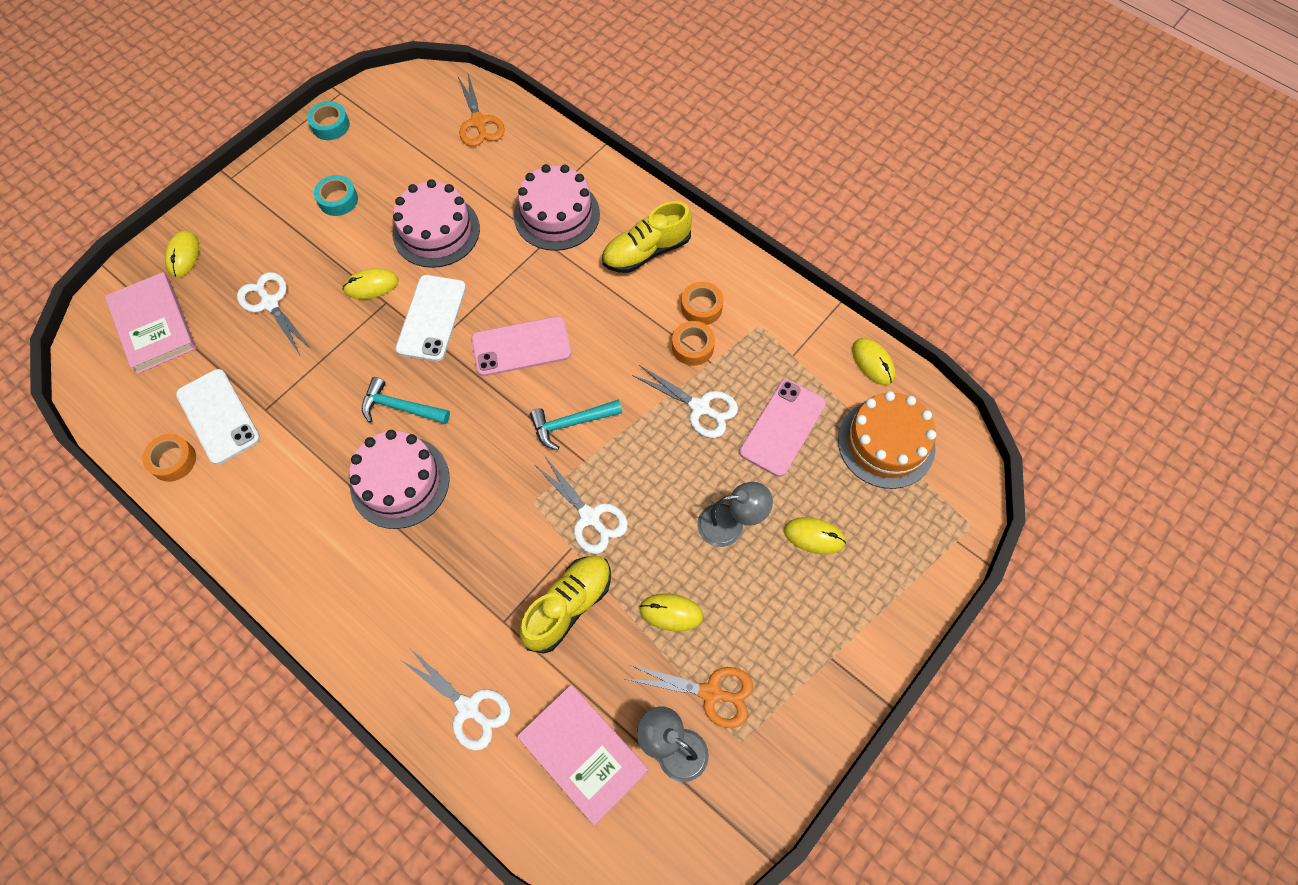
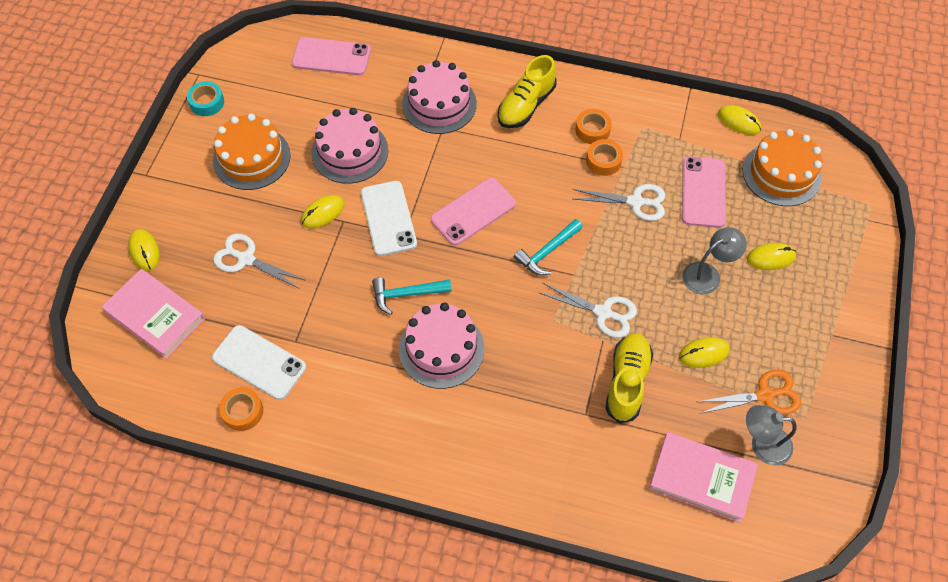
camera: 25 degrees left, 5 degrees down
(338, 200) = (251, 158): turquoise tape -> orange cake
(468, 708) = (598, 486): white scissors -> none
(478, 122) = (331, 57): orange scissors -> pink phone

